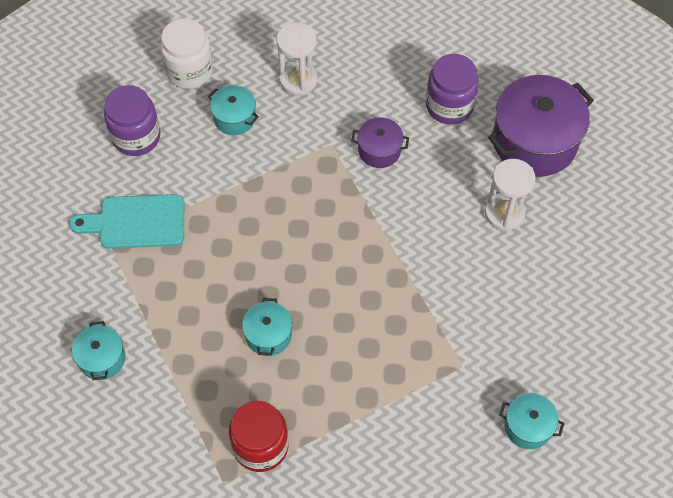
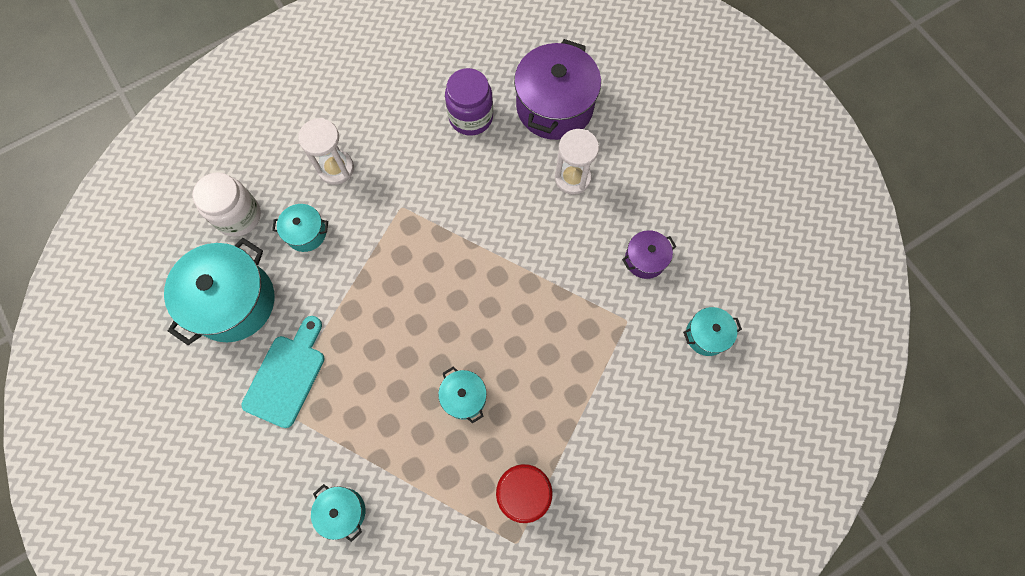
camera: 35 degrees left, 10 degrees up
(136, 137) = (233, 301): purple jar -> turquoise pot
(136, 222) = (287, 375): turquoise cutting board -> turquoise cutting board turned 150 degrees clockwise
(379, 150) = (442, 187): purple pot -> purple pot (645, 259)

